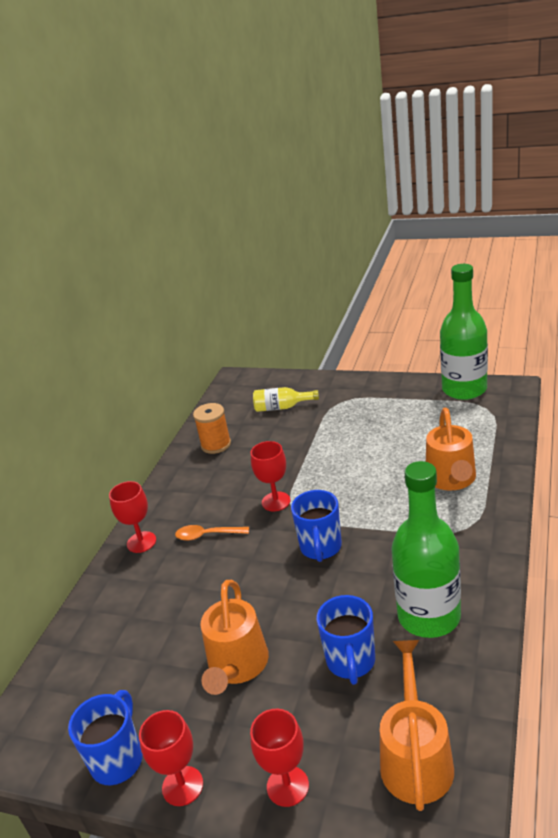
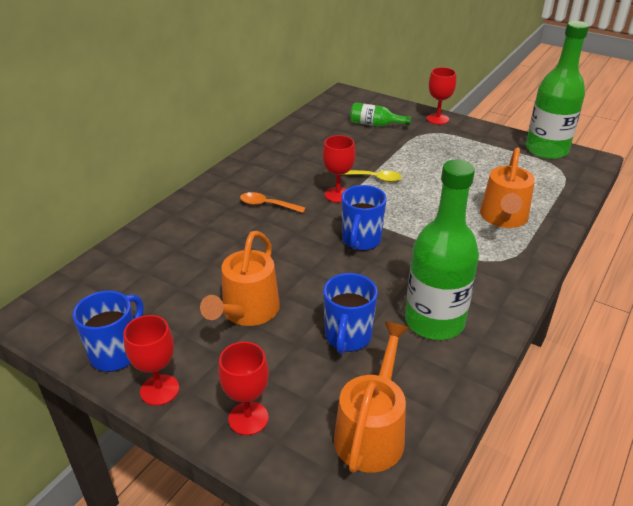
camera: 10 degrees right, 5 degrees up
(141, 542) = (210, 195): red goblet -> red goblet (437, 119)
(216, 445) = (306, 139): orange spool -> none
(282, 407) = (375, 124): yellow bottle -> green bottle
(305, 471) = (374, 178): none -> yellow spoon

